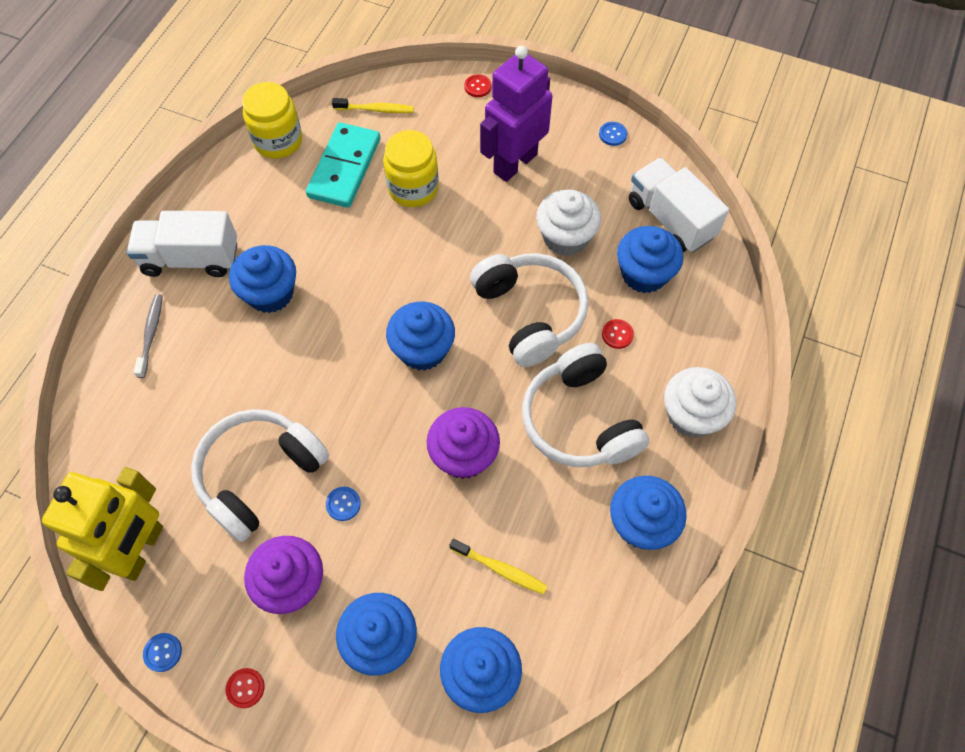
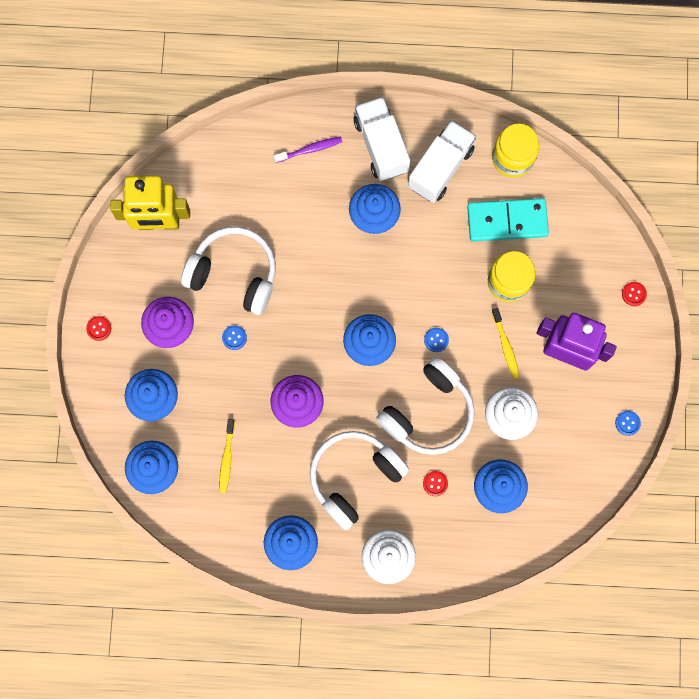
camera: 70 degrees right, 15 degrees up
(151, 334) = (310, 149): grey toothbrush -> purple toothbrush
(163, 652) = (102, 269): blue button -> blue button (436, 340)
(376, 109) = (575, 221): yellow toothbrush -> yellow toothbrush (505, 346)
(670, 219) = (558, 495): white truck -> white truck (440, 168)

